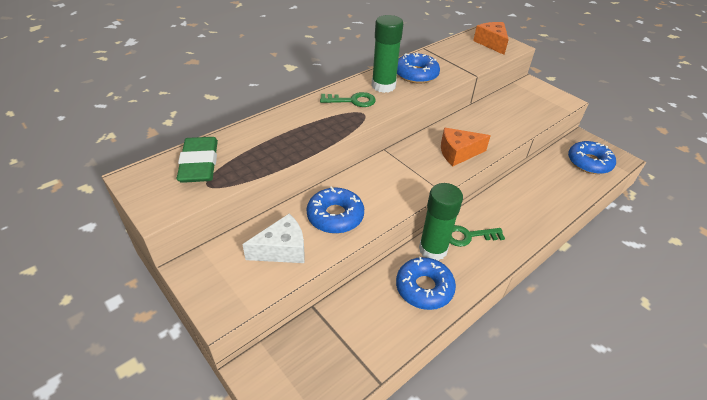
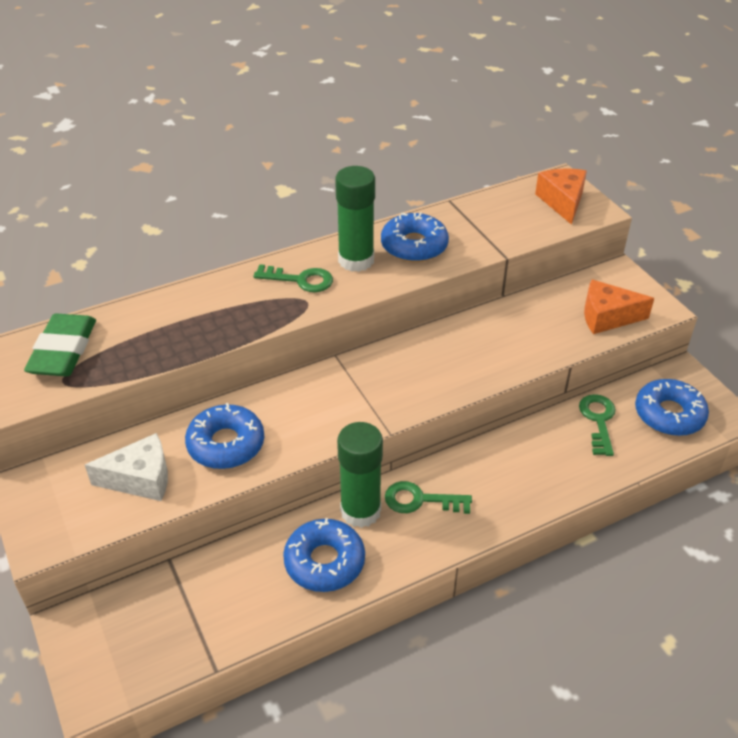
camera: 15 degrees right, 0 degrees up
(458, 153) = (440, 375): orange cheese -> orange cheese (607, 317)
(551, 171) = (598, 420): none -> green key

